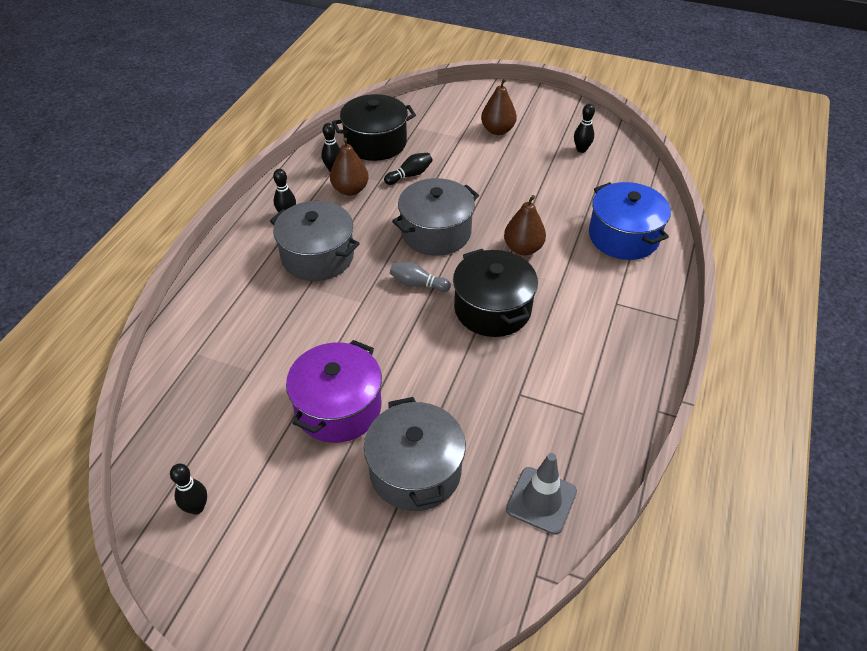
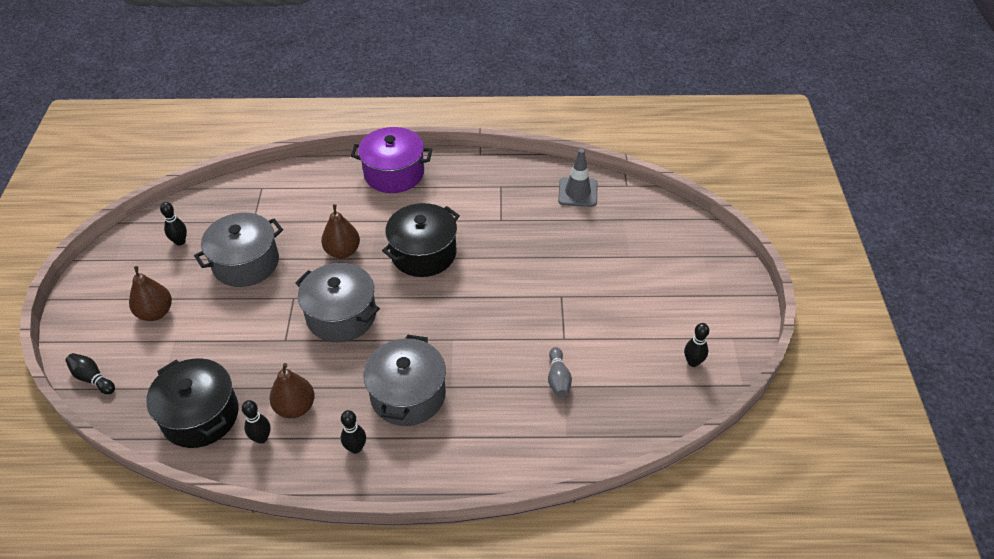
camera: 110 degrees left, 0 degrees up
(338, 407) = (566, 314): purple pot -> purple pot (394, 173)
(410, 175) = (256, 364): black bowling pin -> black bowling pin (92, 378)
(415, 471) = (593, 255): grey pot -> grey pot (246, 263)
(417, 284) = (414, 308): grey bowling pin -> grey bowling pin (558, 379)
(623, 236) = (305, 194): blue pot -> none

